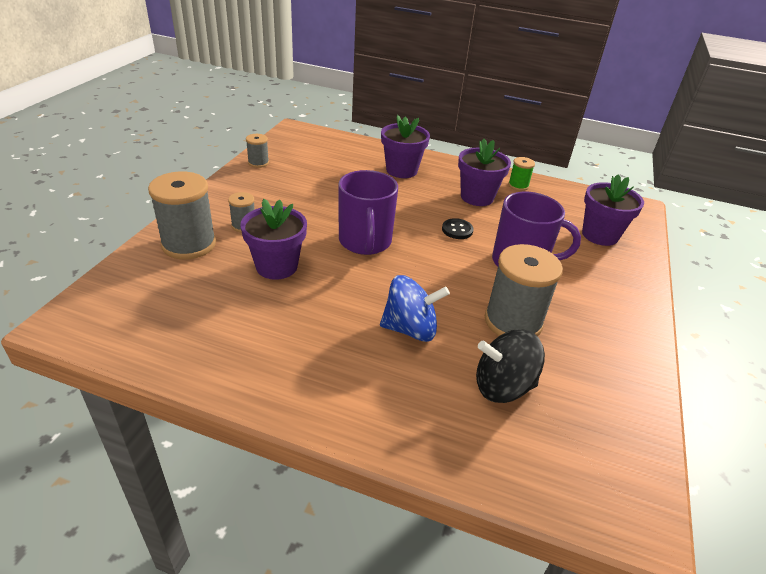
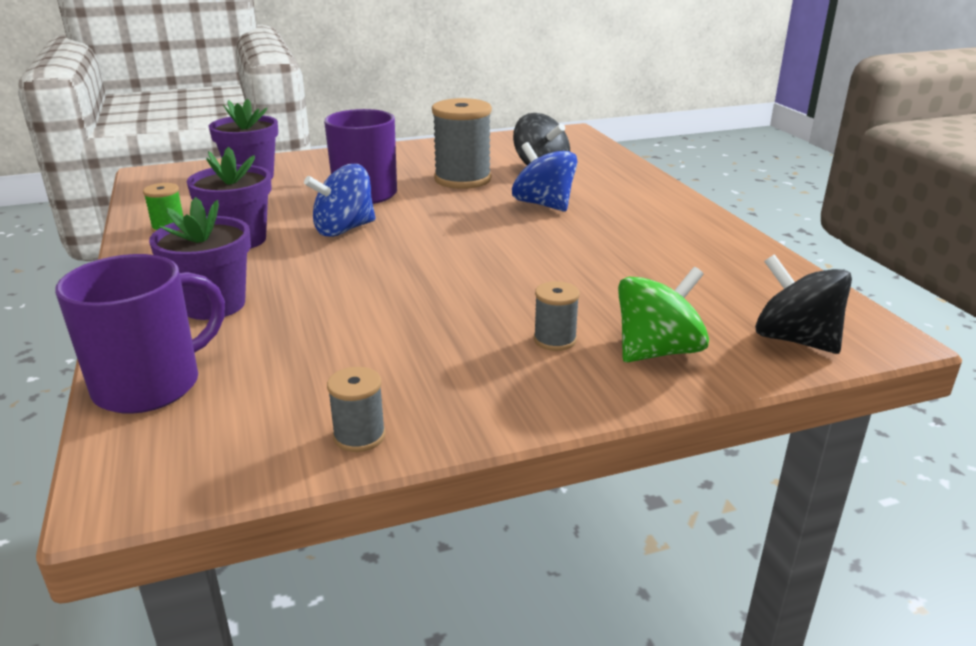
camera: 125 degrees left, 10 degrees down
(118, 291) = (795, 340): none -> black spinning top
(189, 244) = (657, 351): grey spool -> green spinning top
(276, 266) = (583, 283): purple flower pot -> none
(365, 242) = (452, 261): purple mug -> purple mug (150, 385)
(457, 230) = (344, 229): black button -> blue spinning top

